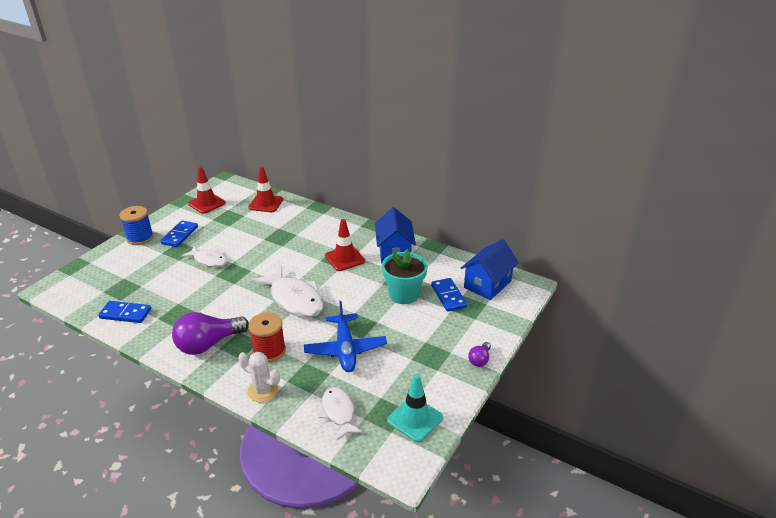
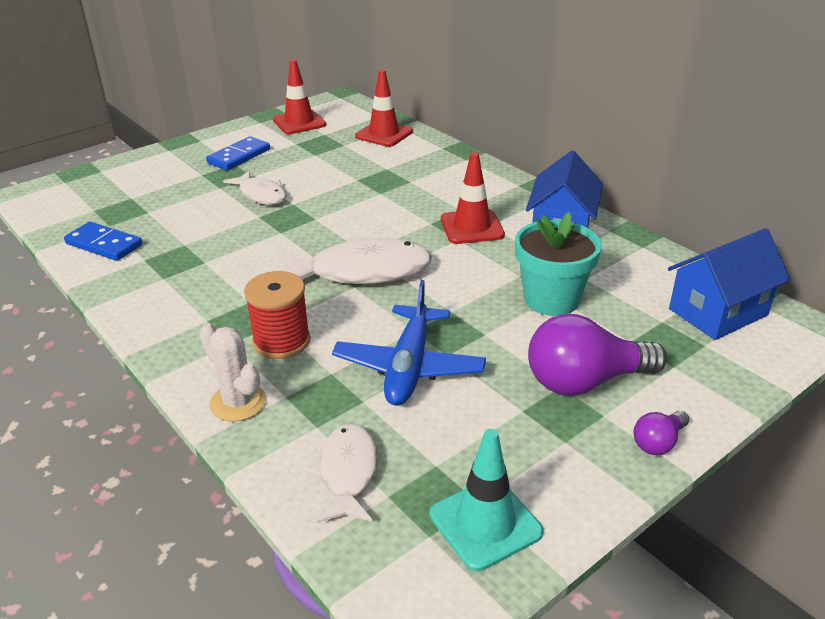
camera: 20 degrees right, 0 degrees up
(140, 238) = (184, 151): blue spool -> none
(208, 344) = (194, 311): purple light bulb -> purple light bulb (585, 381)
(294, 299) = (361, 272): white fish -> white fish turned 75 degrees counterclockwise
(448, 296) = (634, 318): blue domino -> none

